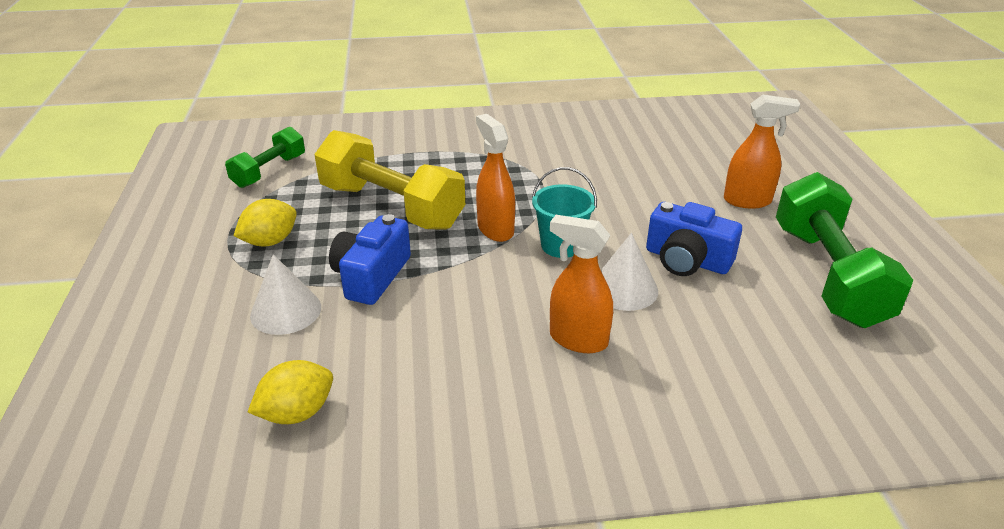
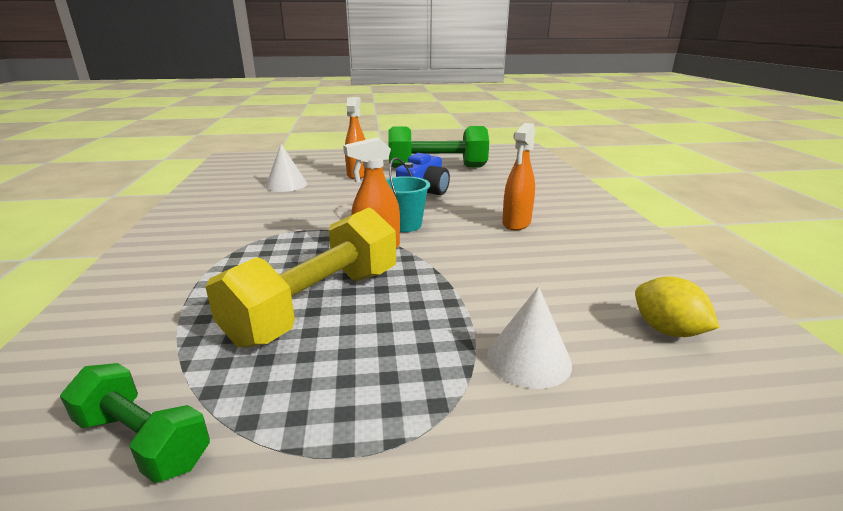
camera: 90 degrees left, 10 degrees down
(270, 241) = (380, 398): yellow lemon -> none
(371, 276) = (455, 307): blue camera -> none
(624, 288) = (457, 209): white cone -> white cone (286, 185)

